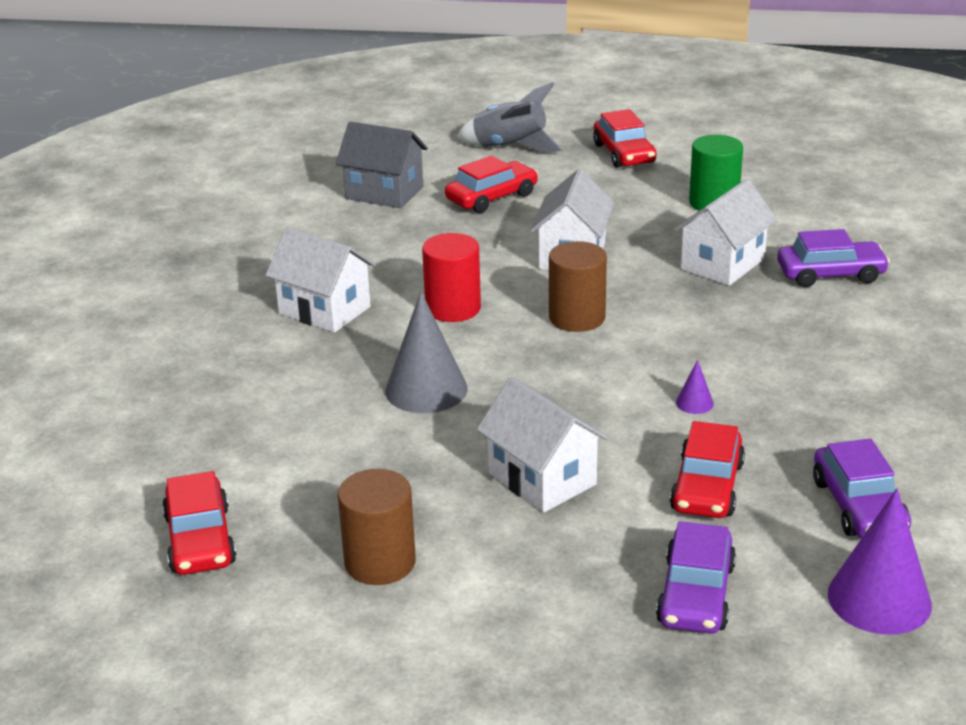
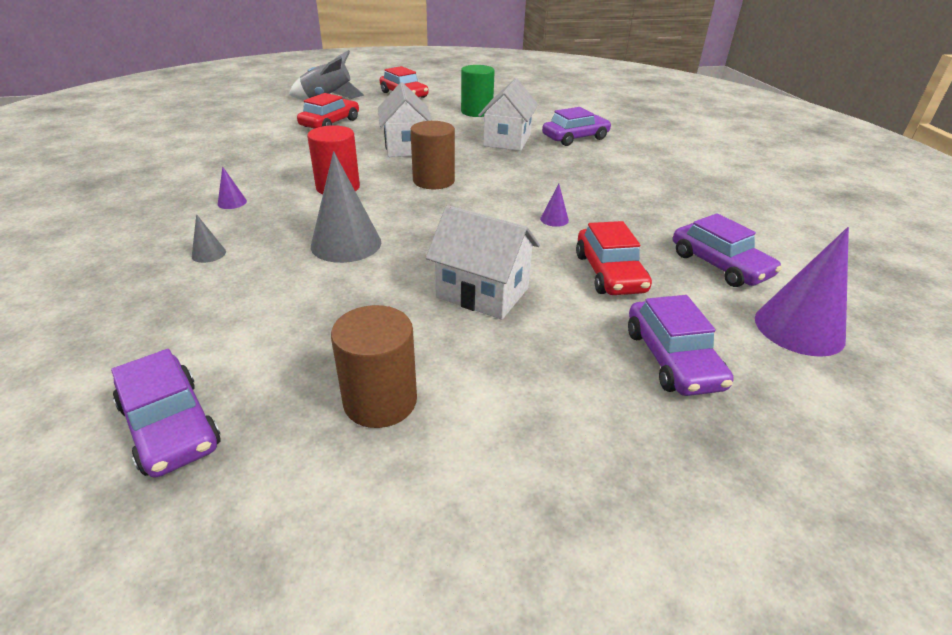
camera: 25 degrees left, 5 degrees up
(200, 540) = (170, 426): red car -> purple car
(280, 374) = (209, 254): none -> grey cone
(324, 310) = (232, 202): white house -> purple cone
(384, 193) = (249, 128): grey house -> none

